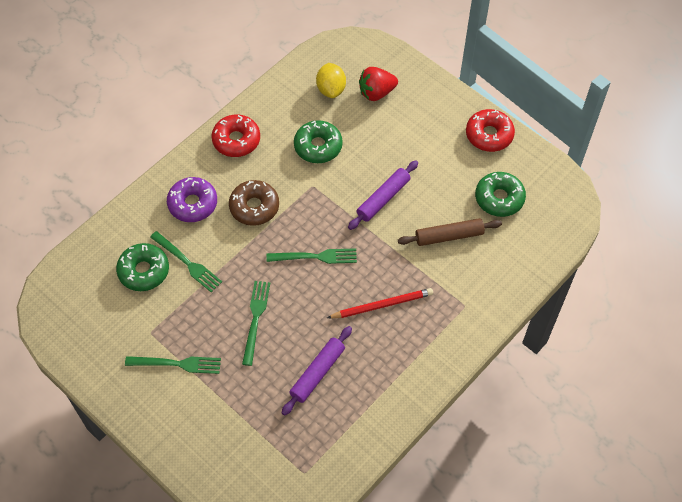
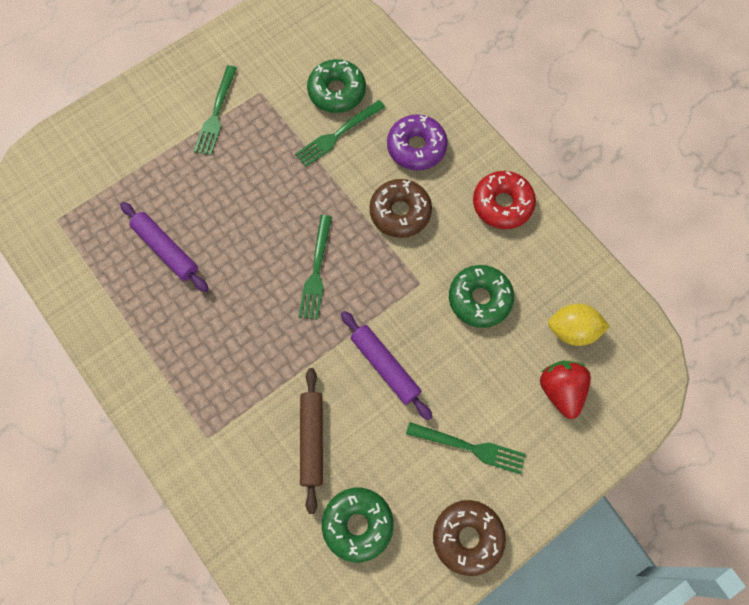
camera: 100 degrees right, 10 degrees up
(255, 318) = (251, 195): green fork -> green fork (471, 448)
(382, 305) = (233, 336): red pencil -> none
(489, 135) = (467, 537): red donut -> brown donut

